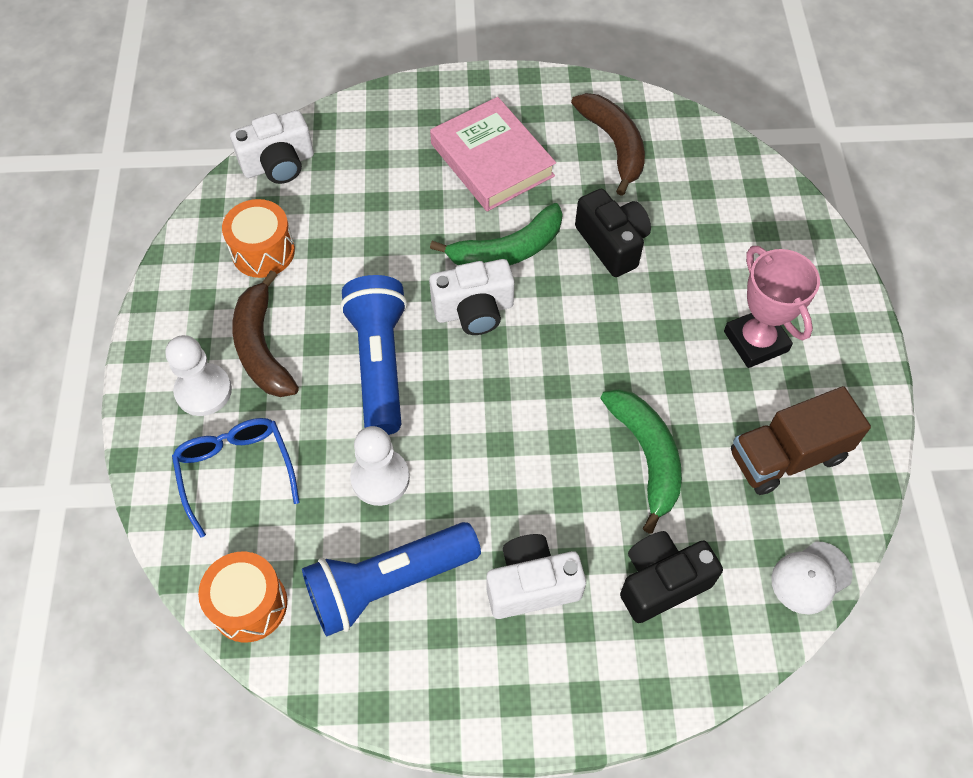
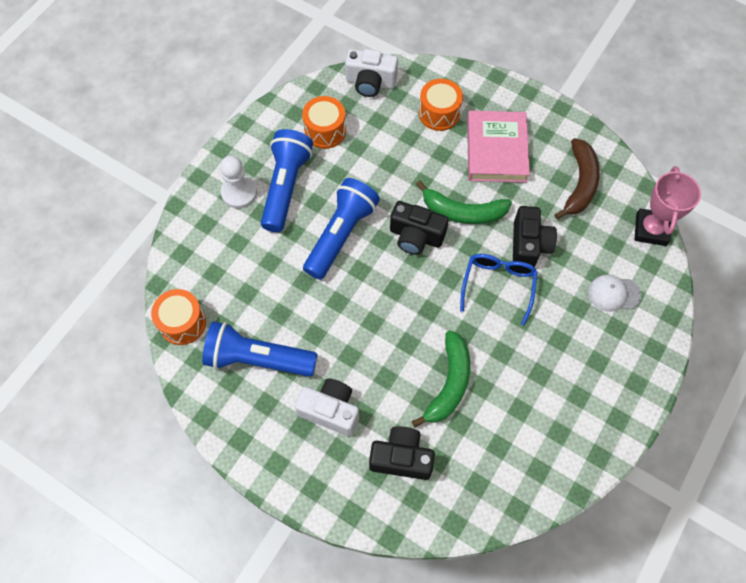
camera: 35 degrees right, 5 degrees up
(236, 470) = (225, 247): blue glasses -> blue glasses (498, 285)
(262, 347) = (285, 187): brown banana -> blue flashlight
(380, 478) = (294, 299): white pawn -> none
(392, 155) = (439, 113): none -> orange drum
(474, 311) = (416, 236): white camera -> black camera
(755, 341) = (569, 359): pink trophy -> pink trophy (651, 229)
(787, 456) = (532, 438): brown truck -> none
(811, 577) = (489, 514): white cap -> white cap (613, 294)

